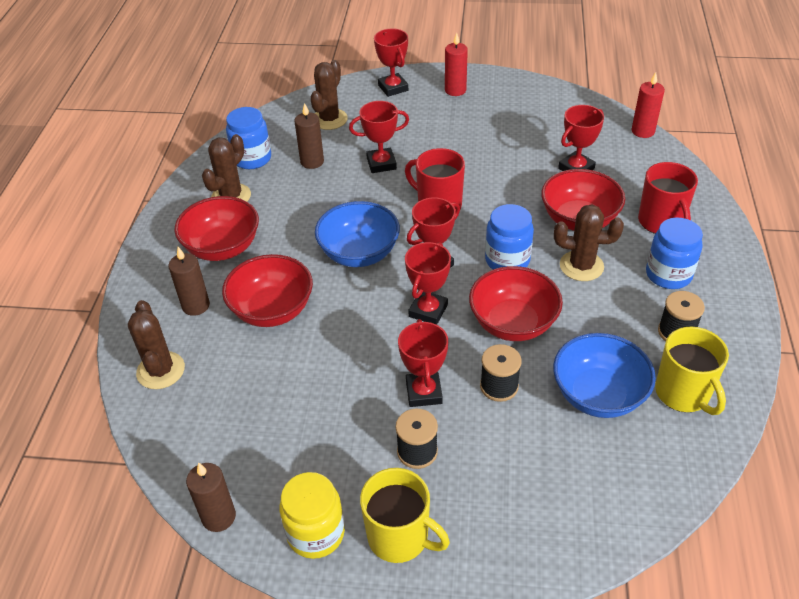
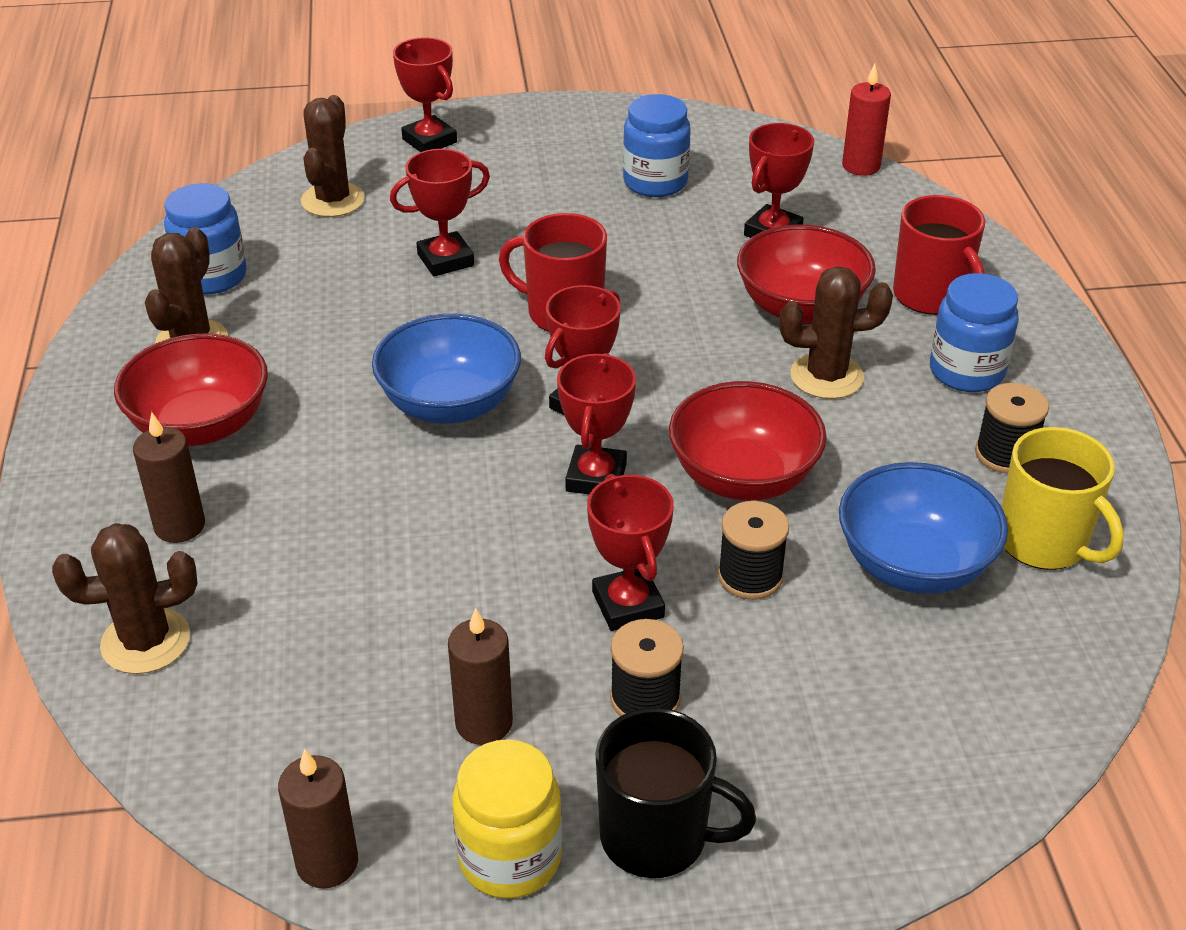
camera: 15 degrees left, 5 degrees down
(160, 370) = (146, 641): brown cactus -> brown cactus turned 75 degrees counterclockwise
(272, 310) = (323, 514): red bowl -> none
(312, 162) = (322, 270): brown candle -> brown candle (484, 723)
(399, 537) = (657, 837): yellow mug -> black mug
(455, 90) = (537, 134): red candle -> none
(507, 260) = (704, 383): blue jar -> blue jar (655, 182)

